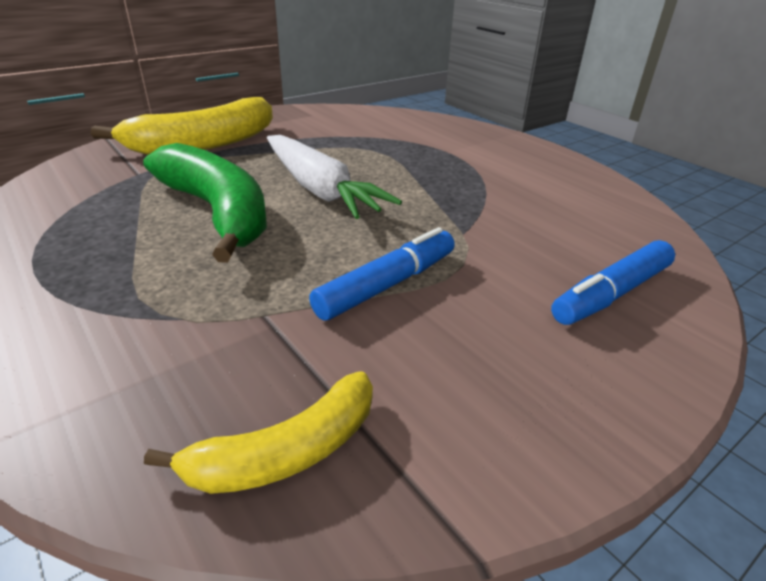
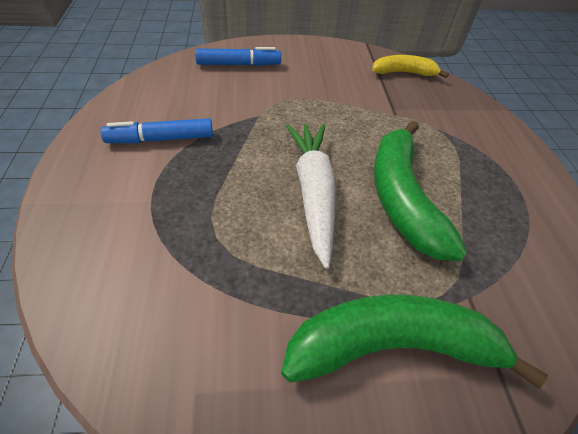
camera: 150 degrees left, 15 degrees up
(203, 144) = (392, 346): yellow banana -> green banana
(387, 284) = (330, 105): blue marker -> blue marker (161, 139)

